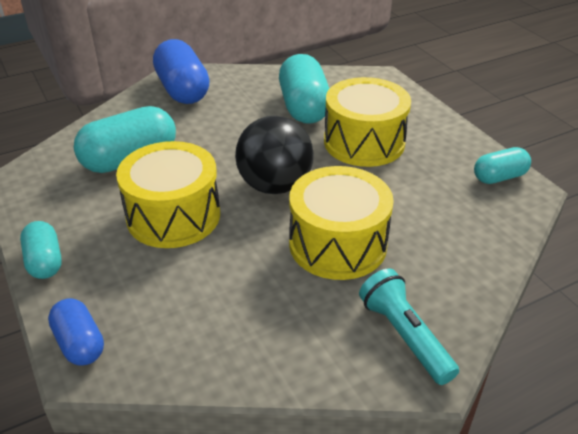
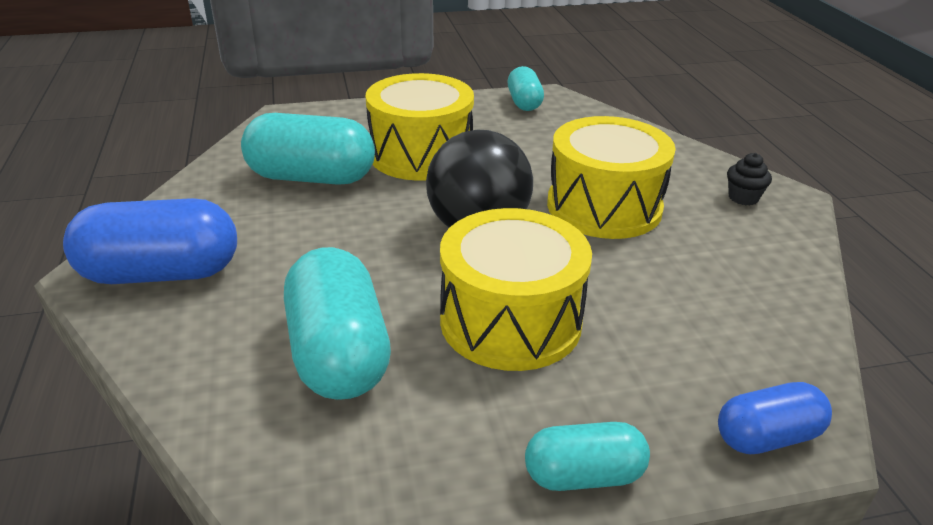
camera: 75 degrees left, 5 degrees down
(404, 336) = (743, 198): turquoise flashlight -> black cupcake

